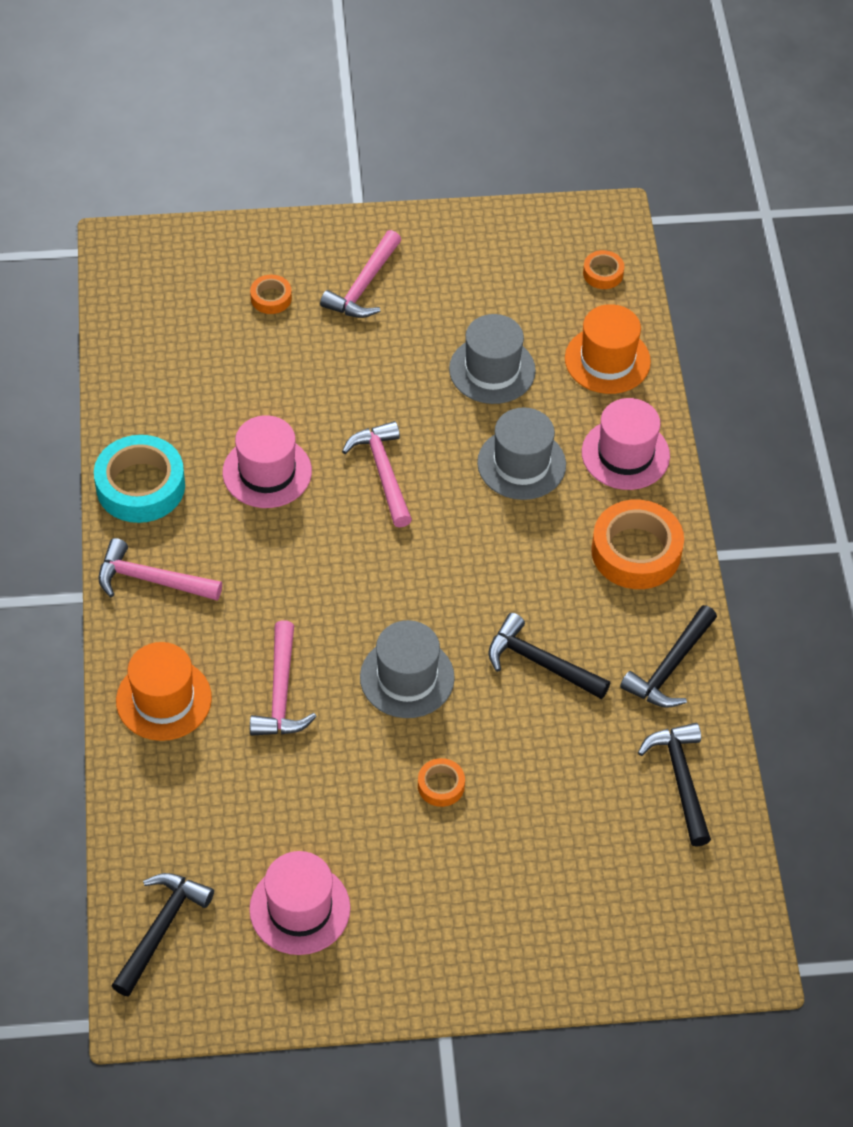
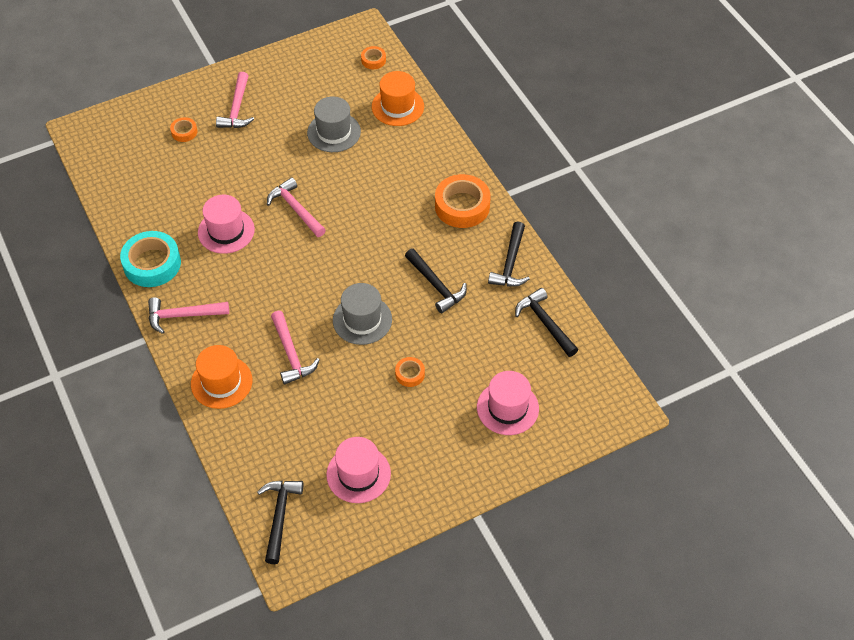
camera: 20 degrees left, 0 degrees up
(521, 464) = (374, 179): grey hat -> none
(540, 663) = (436, 285): black hammer -> black hammer turned 135 degrees counterclockwise
(625, 454) = (431, 155): pink hat -> pink hat (507, 408)

